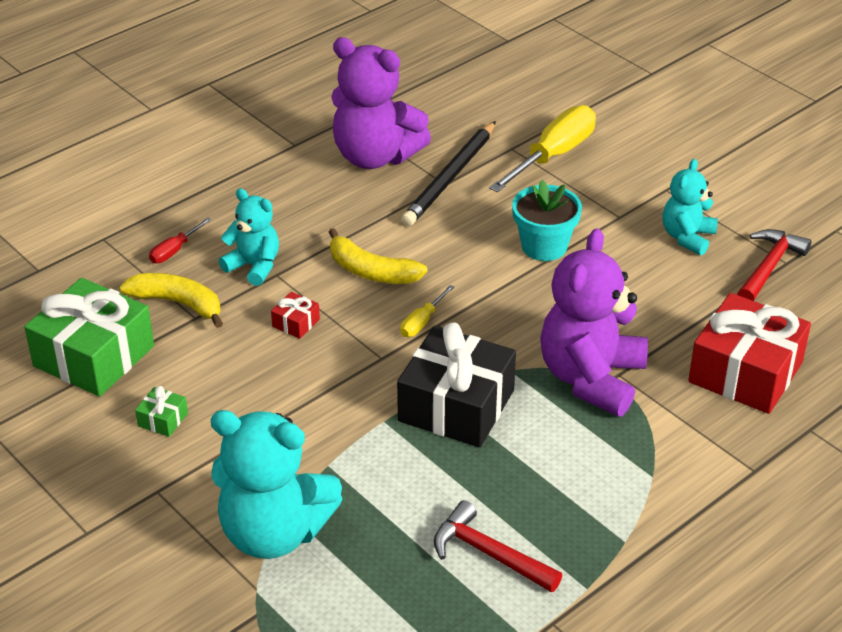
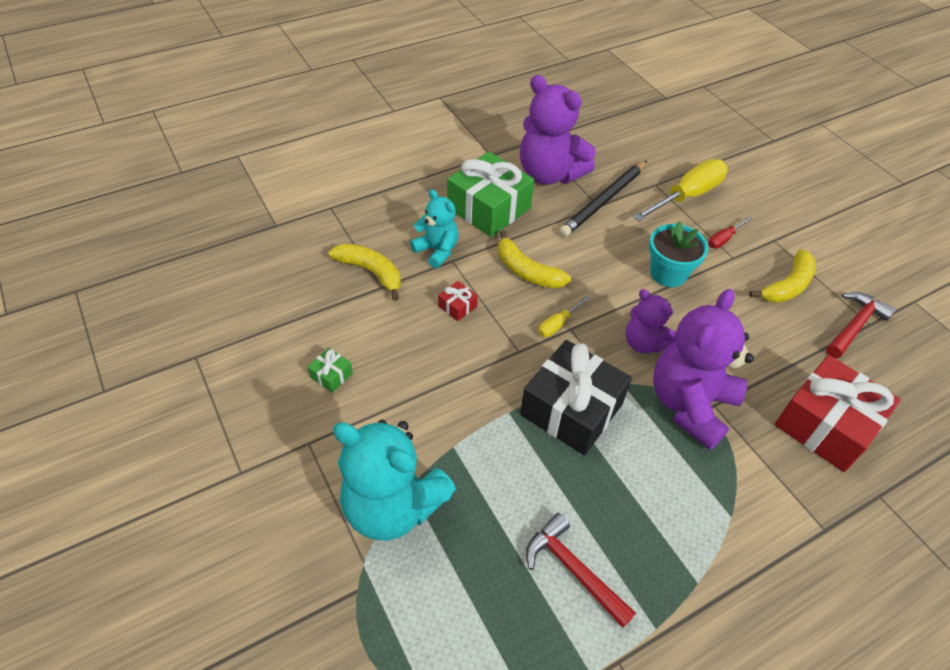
camera: 10 degrees right, 10 degrees up
(94, 356) = (294, 307): green gift -> green gift (489, 208)
(174, 251) = (380, 227): red screwdriver -> red screwdriver (723, 239)
(528, 325) = (644, 343): none -> purple teddy bear
(687, 237) = (787, 286): turquoise teddy bear -> yellow banana

